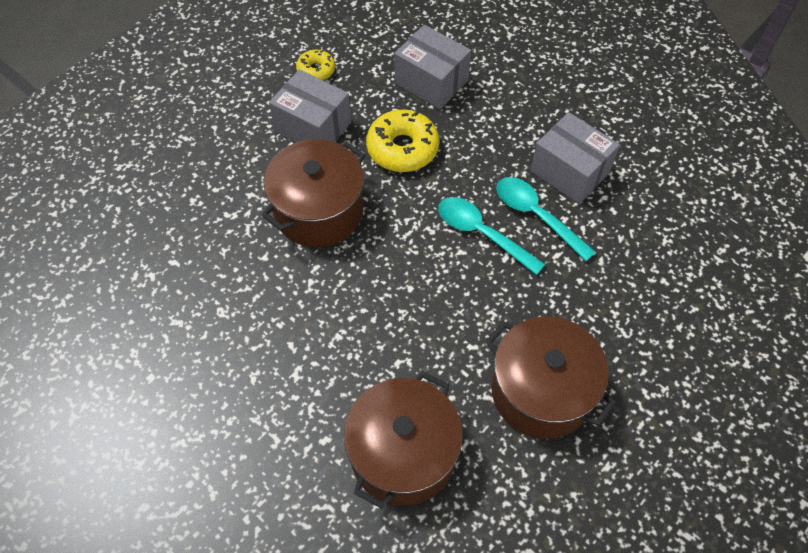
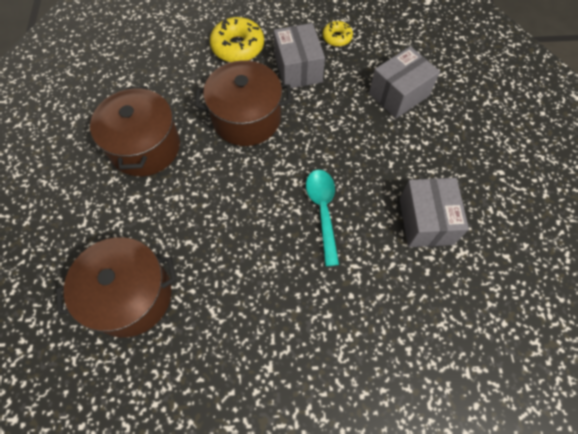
camera: 45 degrees right, 5 degrees up
(402, 148) = (334, 121): yellow donut -> yellow donut (238, 47)
(431, 82) = (399, 94): grey box -> grey box turned 60 degrees clockwise
(536, 216) = (370, 230): turquoise spoon -> none
(541, 391) = (245, 340): brown pot -> brown pot (145, 147)

